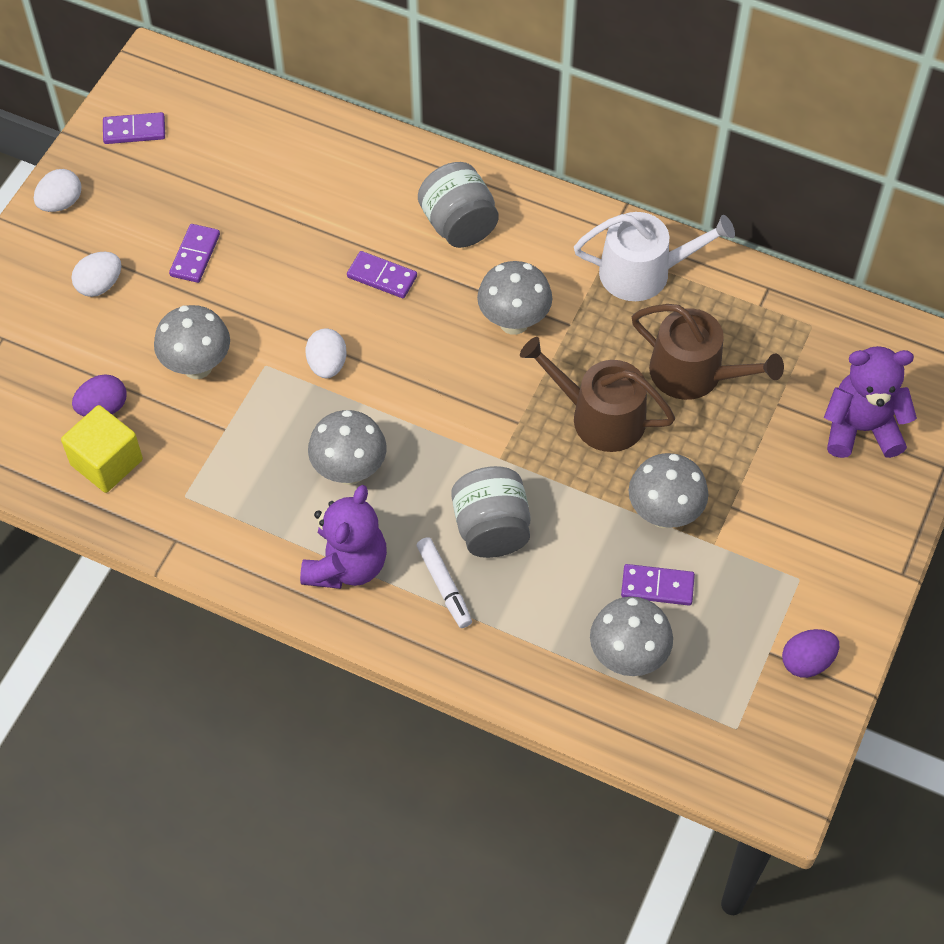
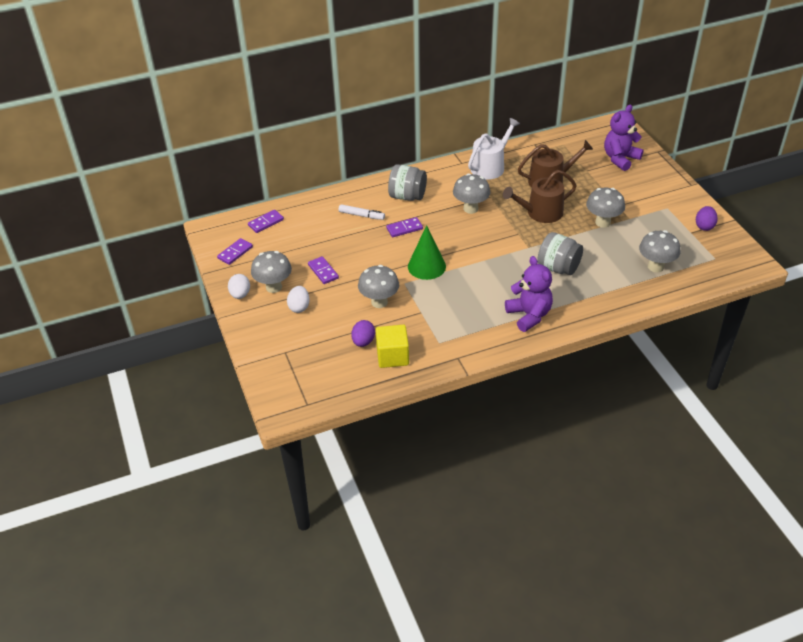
camera: 45 degrees left, 15 degrees down
(327, 364) = (426, 266): white egg -> green cone
(349, 471) = (485, 289): grey mushroom -> grey mushroom (274, 287)
(444, 586) = (570, 295): white marker -> white marker (361, 215)
(657, 586) = (632, 242): purple domino -> purple domino (266, 222)

